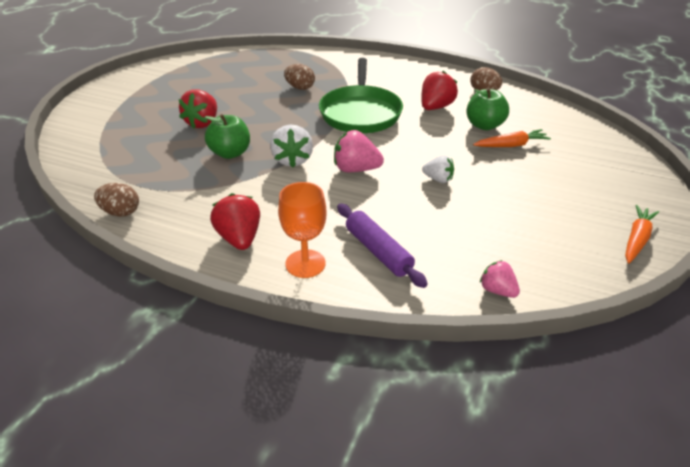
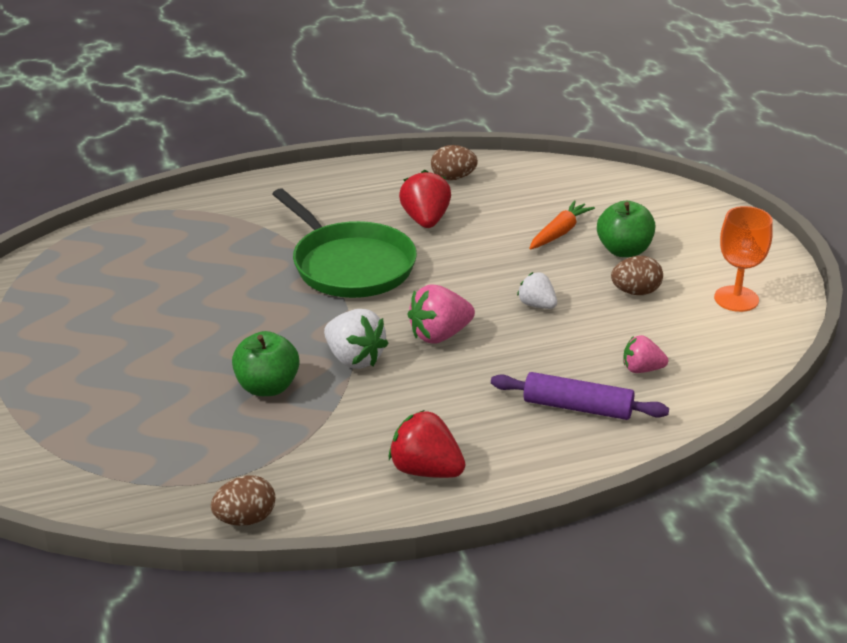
camera: 40 degrees left, 5 degrees down
(202, 123) = (169, 368): red strawberry -> none
(300, 88) = (225, 264): brown egg -> brown egg (635, 292)
(305, 264) = (527, 457): orange goblet -> orange goblet (736, 299)
(438, 179) = (537, 305): white strawberry -> white strawberry turned 120 degrees counterclockwise
(484, 125) = (505, 221): green apple -> green apple (624, 250)
(497, 290) = (719, 386): pink strawberry -> pink strawberry (642, 369)
(636, 239) = (770, 279): orange carrot -> none

